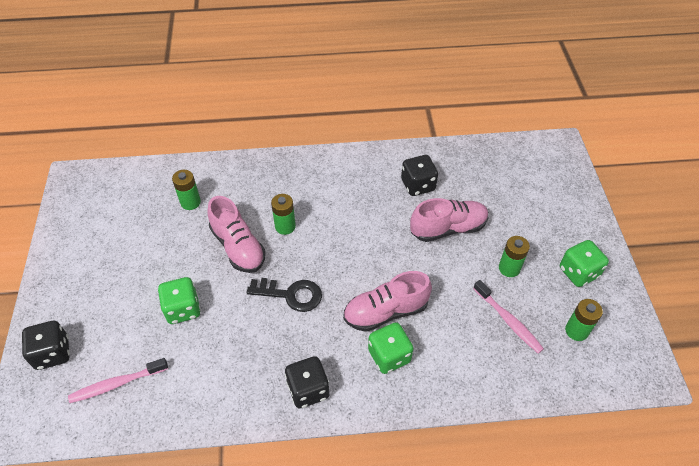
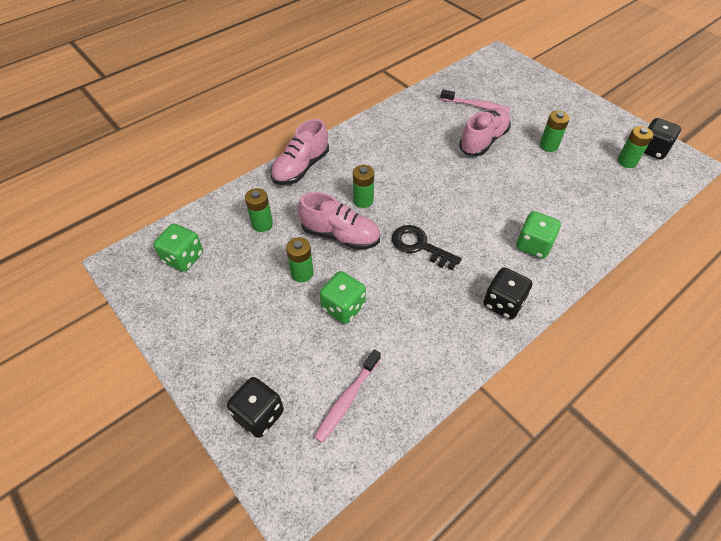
camera: 35 degrees left, 0 degrees up
(180, 262) = (302, 273): none -> green battery
(291, 295) = (420, 246): black key -> black key turned 120 degrees counterclockwise
(385, 312) = (500, 218): pink shoe -> pink shoe (301, 168)
(418, 185) = (432, 123): black dice -> black dice (652, 150)
(508, 321) = (582, 178): pink toothbrush -> pink toothbrush (476, 106)
(578, 272) = (591, 126): green dice -> green dice (183, 258)

